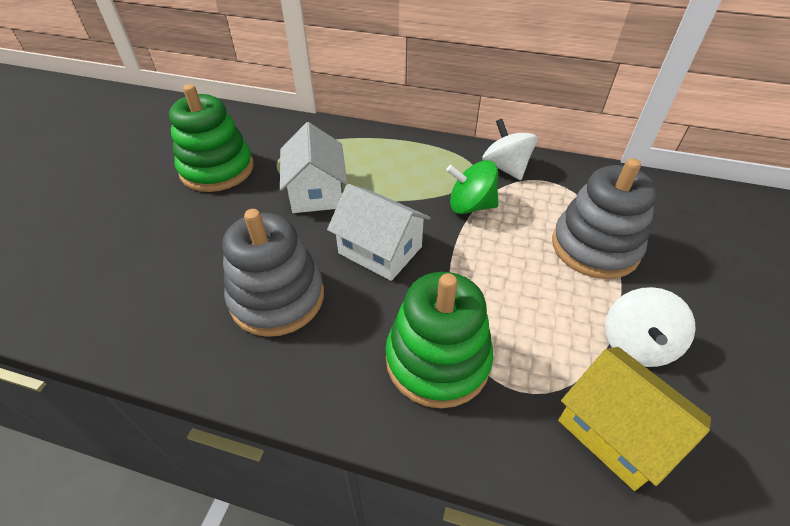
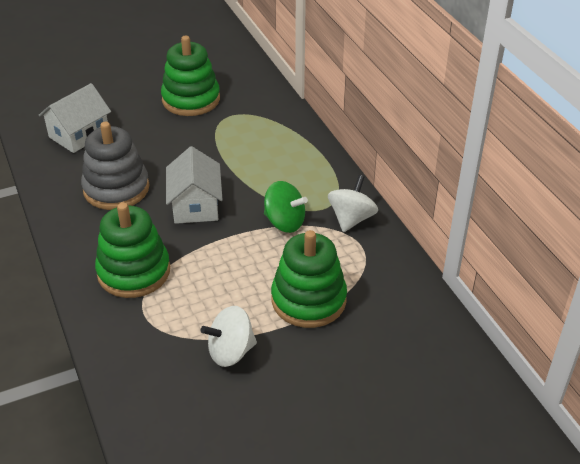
camera: 50 degrees right, 5 degrees down
(316, 192) = (218, 150): white house -> white house (79, 134)
(470, 206) = (284, 222): green spinning top -> green spinning top turned 150 degrees clockwise
(594, 247) = (308, 300): grey stacking toy -> green stacking toy
(615, 430) = (152, 364): yellow house -> none

